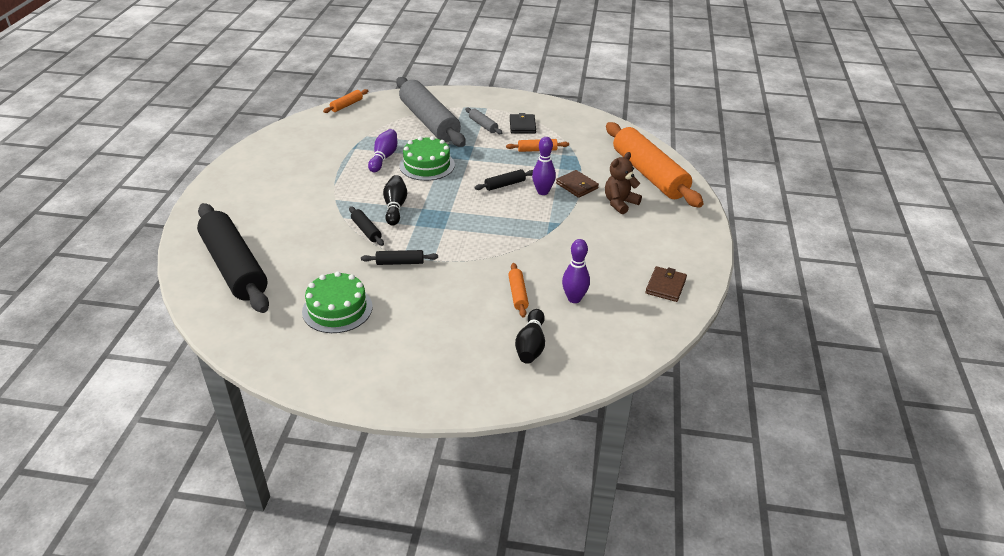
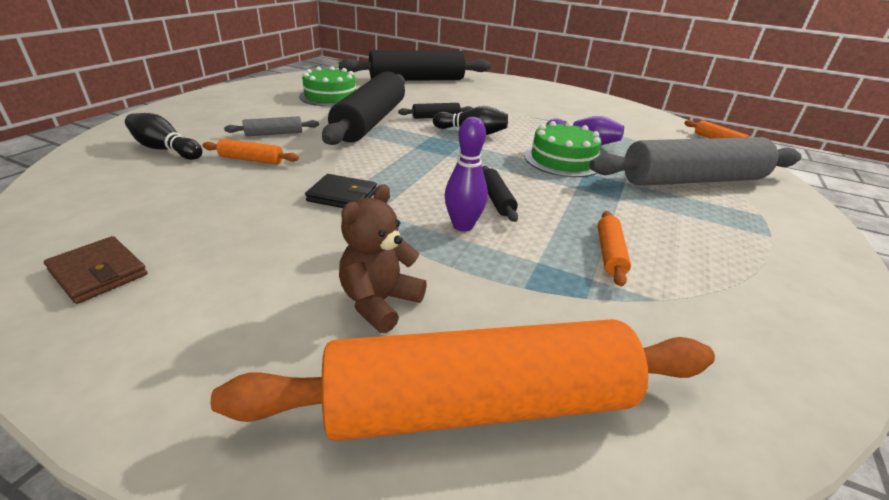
camera: 105 degrees right, 5 degrees down
(400, 262) = (370, 121): black rolling pin -> black rolling pin, size x2.46
(483, 125) = (696, 219): grey rolling pin -> grey rolling pin (274, 134)
(522, 126) = (709, 259): black wallet -> black wallet (342, 196)
(574, 298) = (195, 188): purple bowling pin -> none
(577, 186) = (467, 265): brown wallet -> none
(620, 203) = (379, 302): brown teddy bear -> brown teddy bear turned 120 degrees counterclockwise

